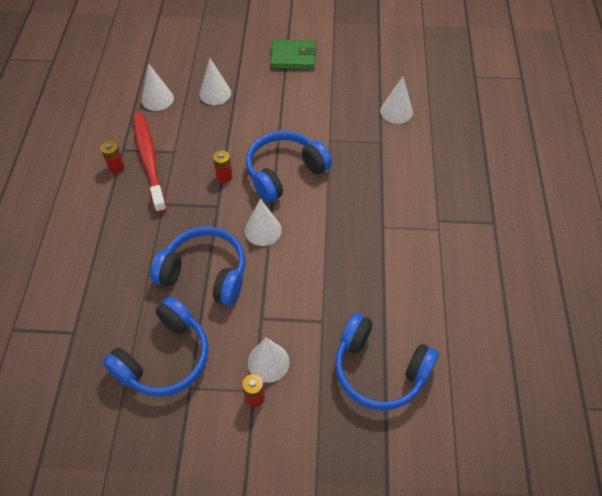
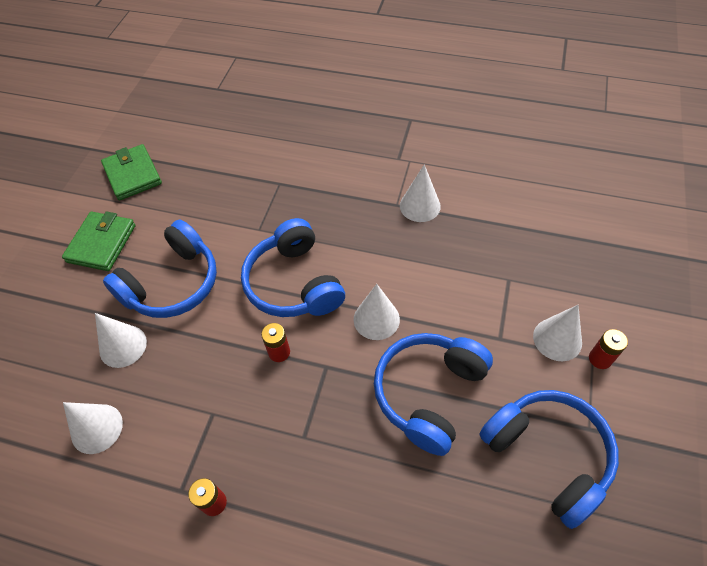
camera: 75 degrees left, 0 degrees up
(149, 160) = (217, 451): red toothbrush -> none
(360, 54) = (133, 175): none -> green wallet
(379, 369) = (568, 240): blue headphones -> blue headphones (172, 283)
(396, 111) = (239, 161): white cone -> white cone (420, 206)

